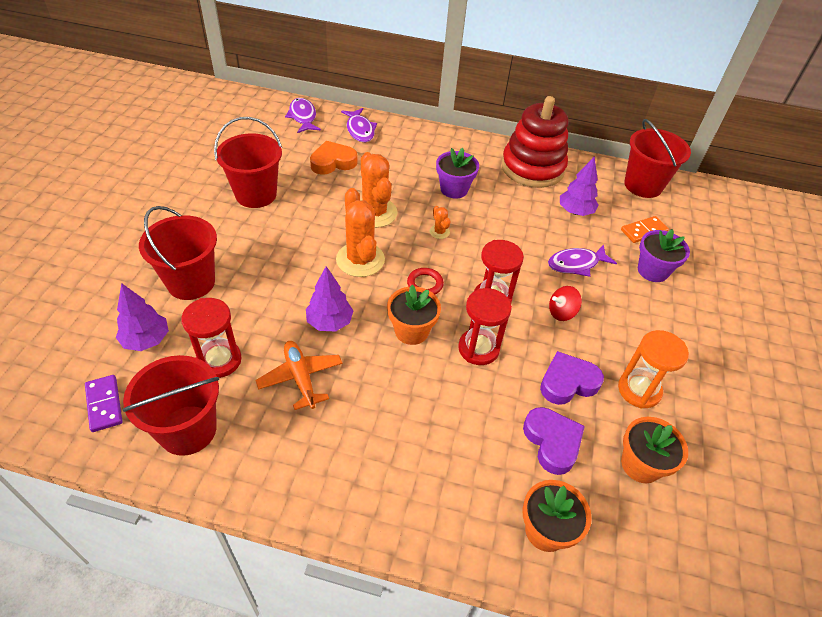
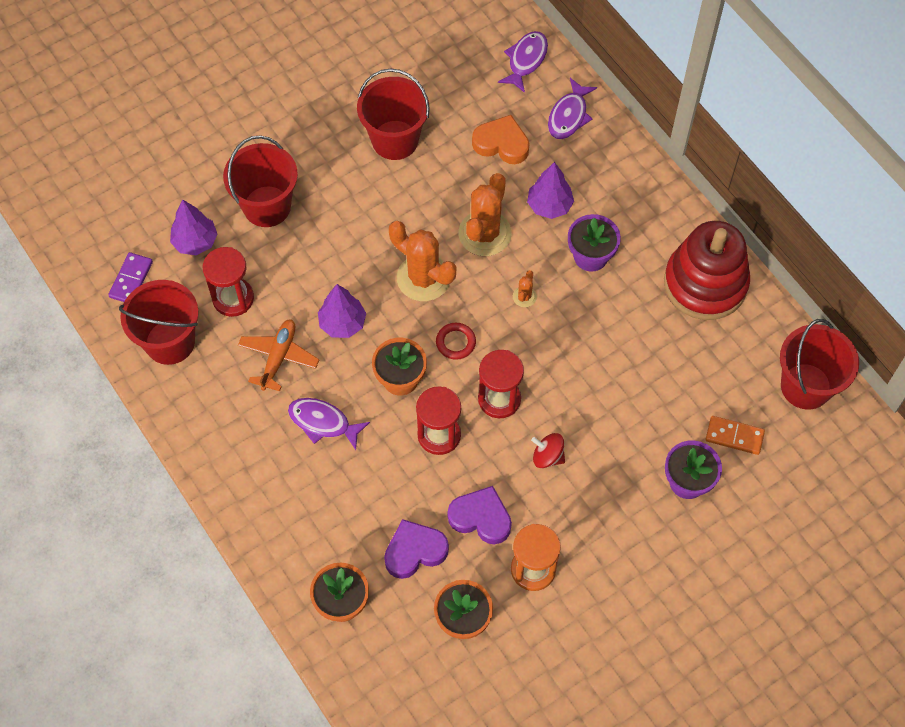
camera: 45 degrees right, 15 degrees up
(360, 260) = (423, 278): orange cactus -> orange cactus turned 75 degrees counterclockwise
(552, 442) = (414, 551): purple heart -> purple heart turned 135 degrees counterclockwise
(575, 212) = (688, 366): purple tree -> purple tree (549, 205)
(576, 264) = (619, 421): purple fish -> purple fish (323, 422)

